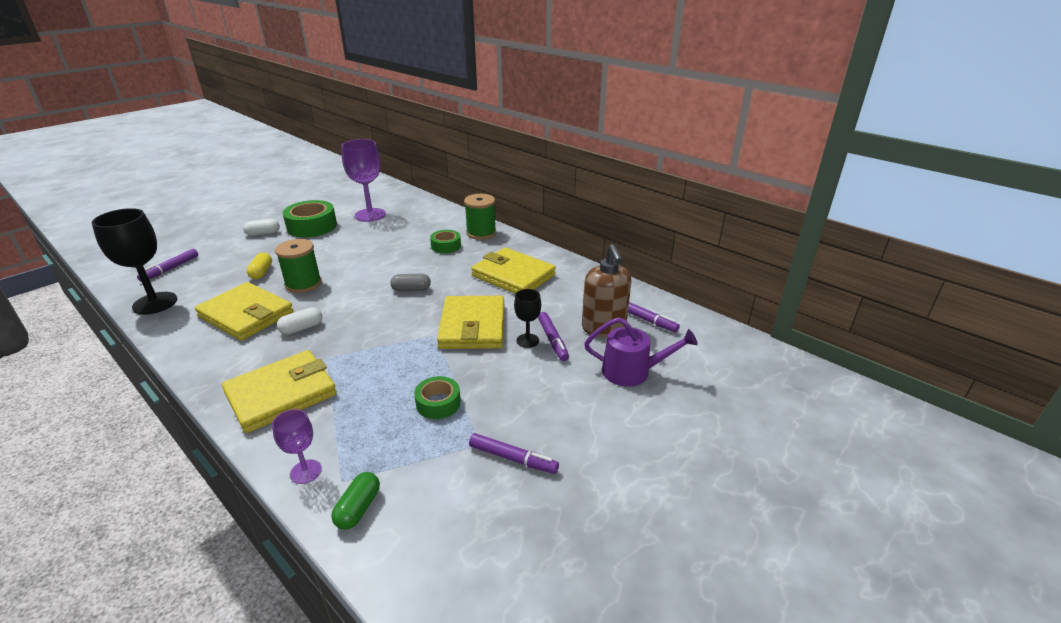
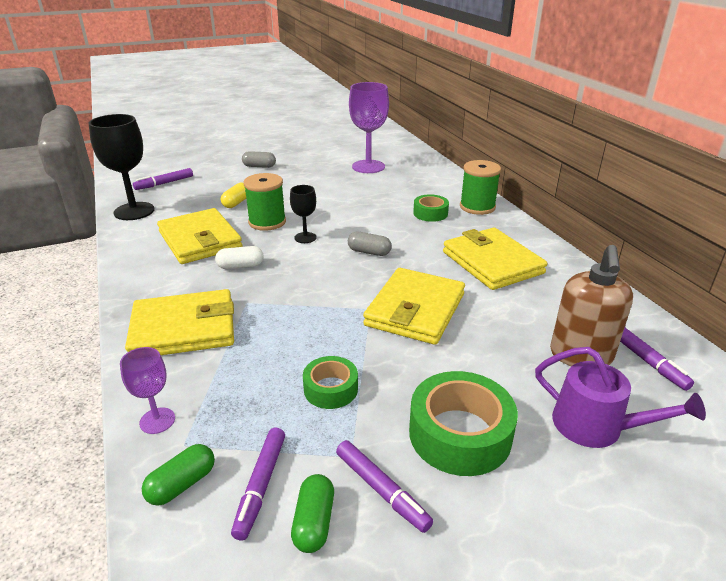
camera: 25 degrees right, 0 degrees up
(263, 233) = (259, 166): white capsule -> grey capsule
(312, 226) = (306, 167): green tape -> green tape (460, 434)
(476, 496) = (314, 522): none -> green capsule
(527, 340) = (472, 344): black goblet -> black goblet (305, 238)
(552, 340) = (504, 353): purple marker -> purple marker (260, 486)

